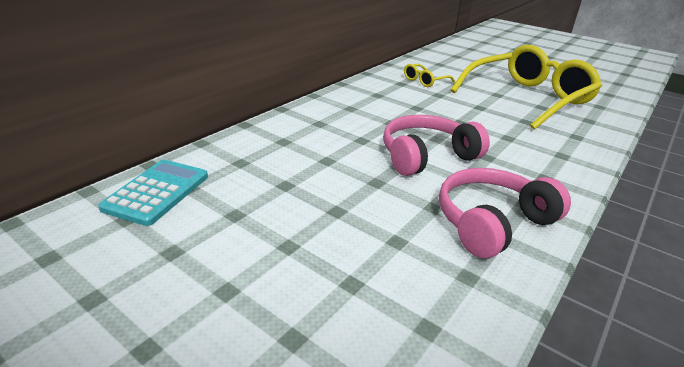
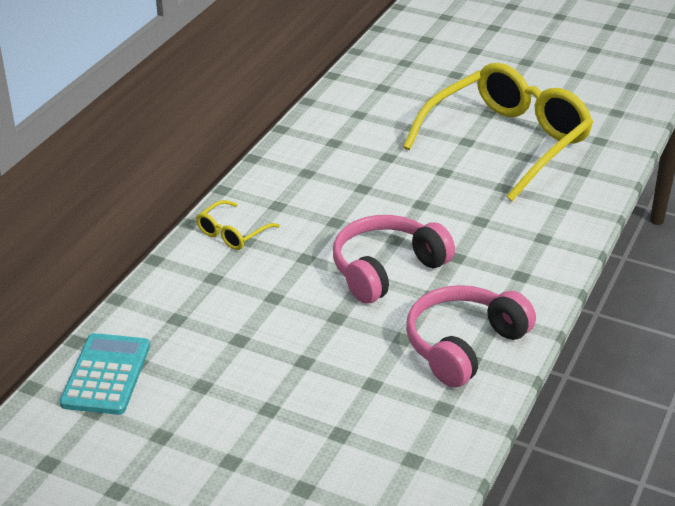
camera: 10 degrees left, 5 degrees up
(424, 81) = (365, 131): yellow glasses -> yellow glasses (231, 234)

